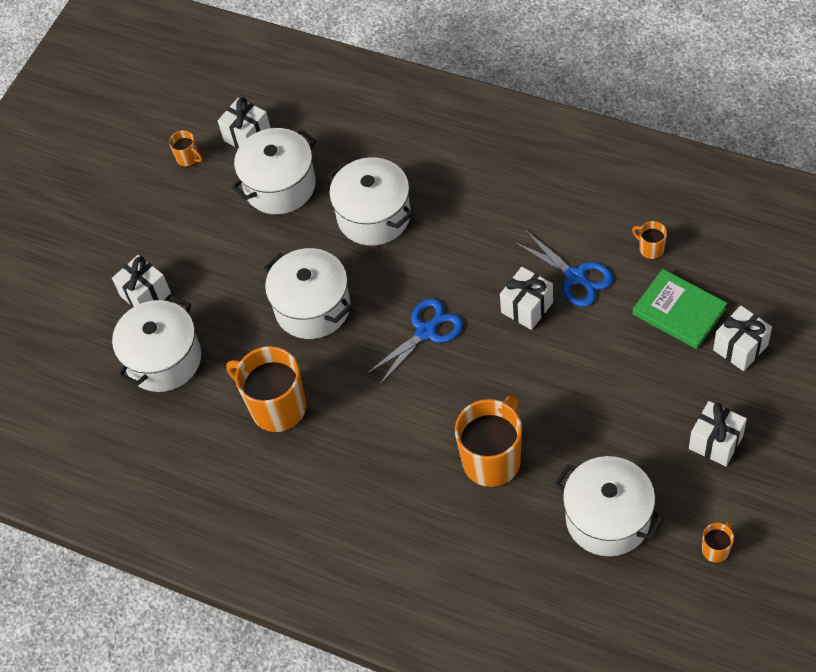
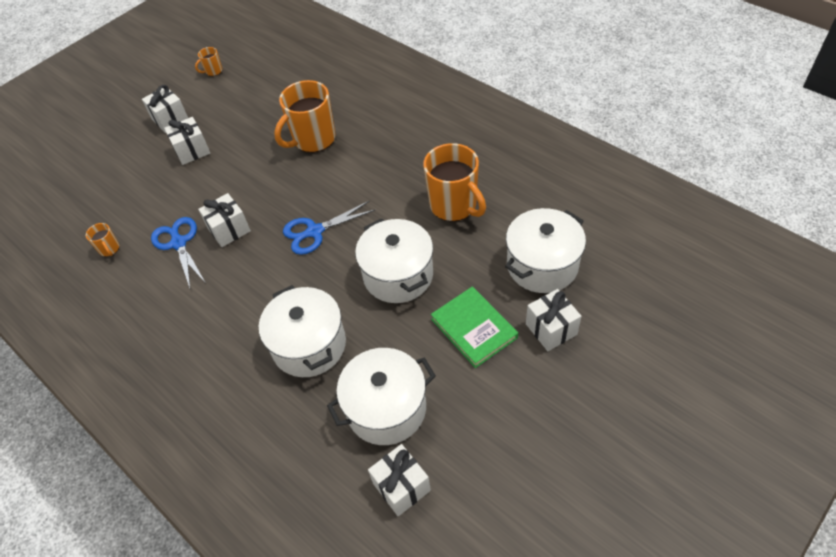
camera: 165 degrees left, 5 degrees down
(188, 158) = (477, 479): orange mug -> none
(607, 518) = (262, 96): white pot -> none
(679, 311) = (127, 199): green book -> green book (474, 328)
(740, 347) = (109, 167): white gift -> white gift (192, 151)

